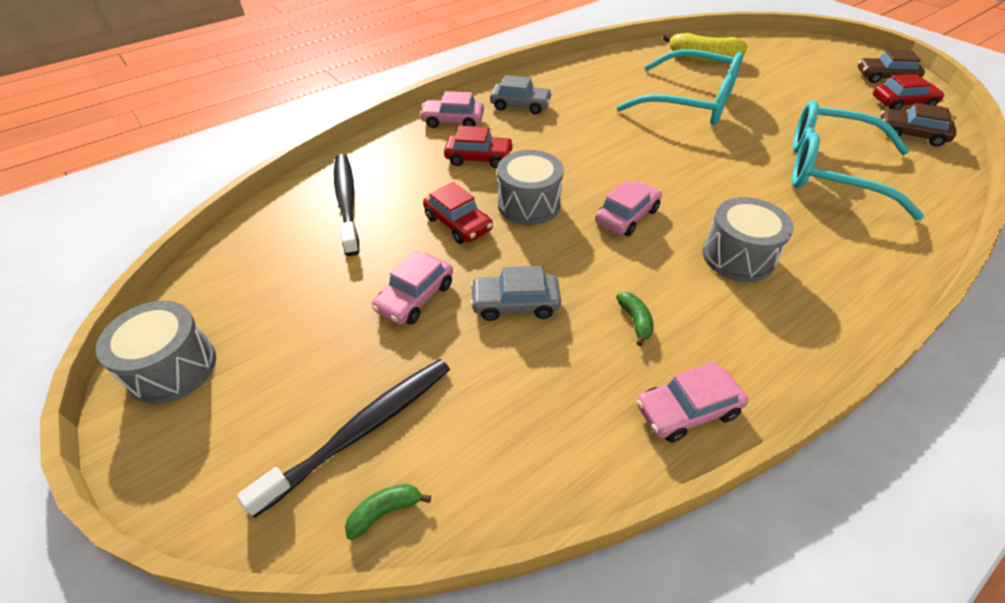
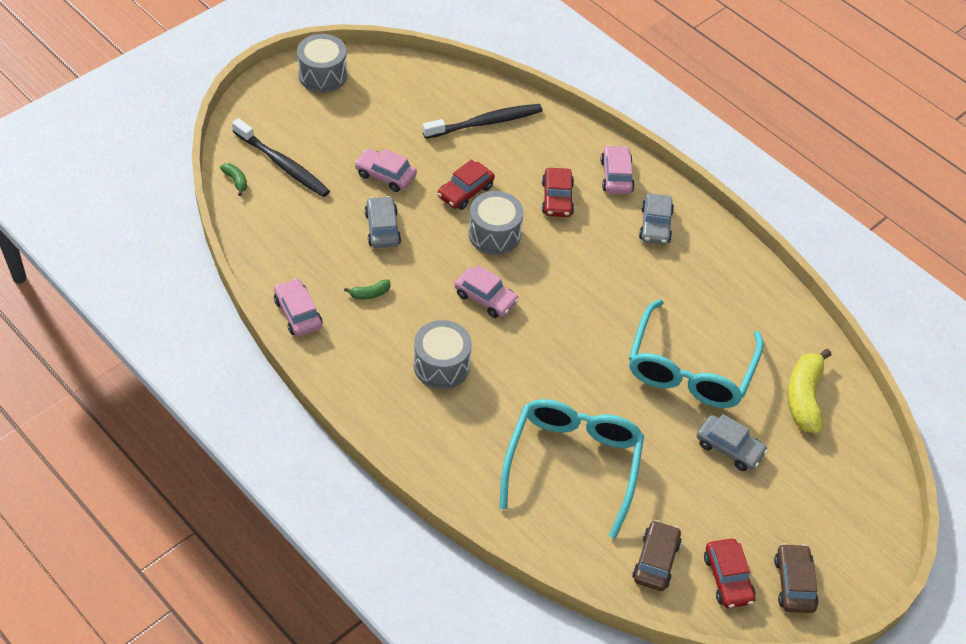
camera: 80 degrees right, 5 degrees up
(769, 92) = (729, 448): none -> grey car

